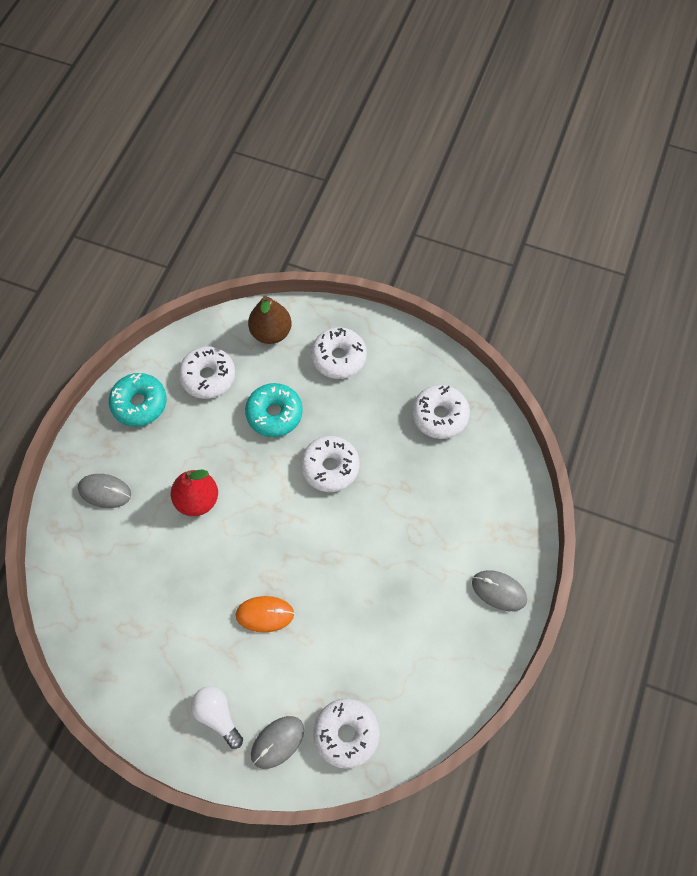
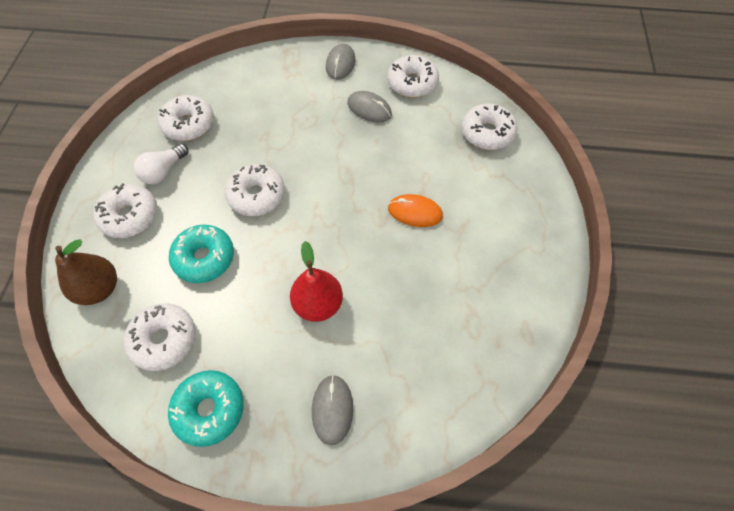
camera: 105 degrees left, 5 degrees down
(218, 715) = (515, 224): white light bulb -> white light bulb (164, 171)
(265, 614) = (415, 212): orange mouse -> orange mouse turned 60 degrees counterclockwise
(277, 742) = (515, 176): grey mouse -> grey mouse (369, 109)
(447, 669) = (412, 83): none -> white donut

